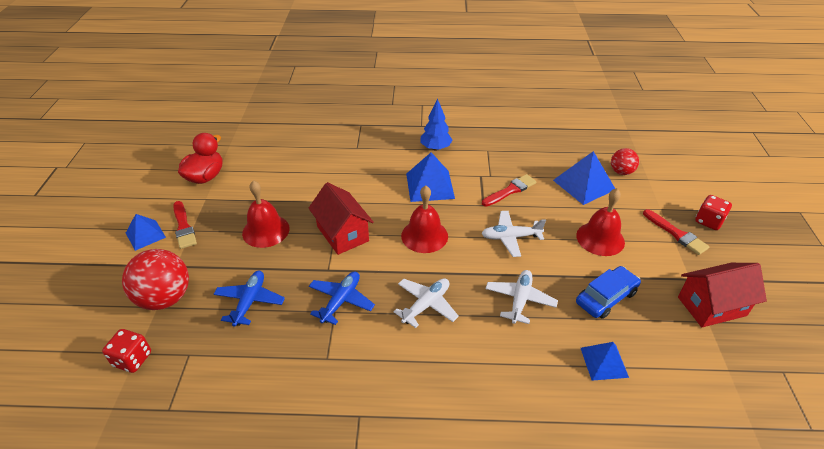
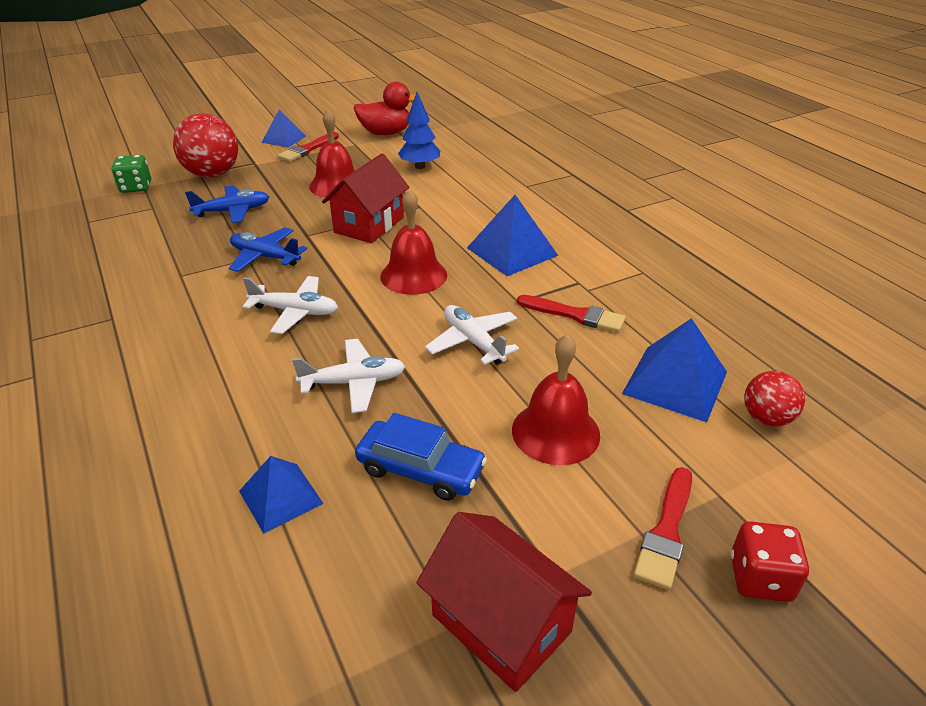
camera: 60 degrees right, 5 degrees down
(132, 359) = (136, 187): red dice -> green dice
(341, 301) = (265, 257): blue plane -> blue plane turned 150 degrees counterclockwise
(435, 148) = (593, 233): blue tree -> blue tree (420, 166)

